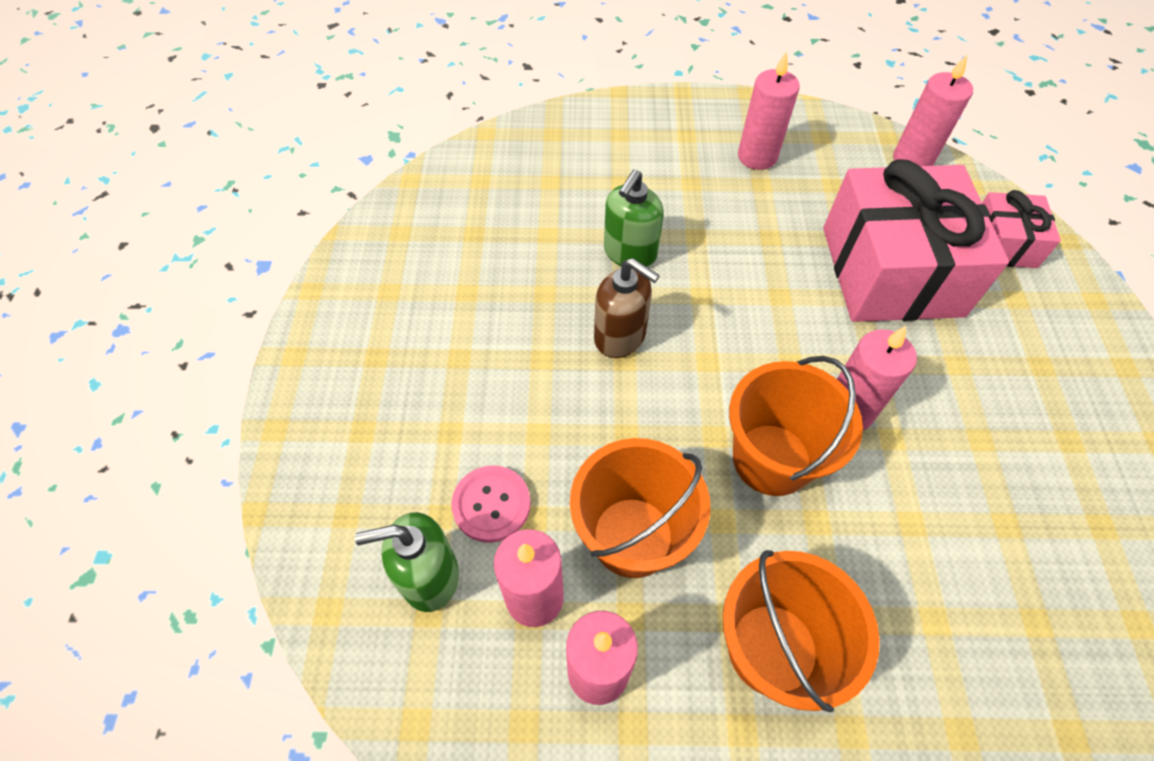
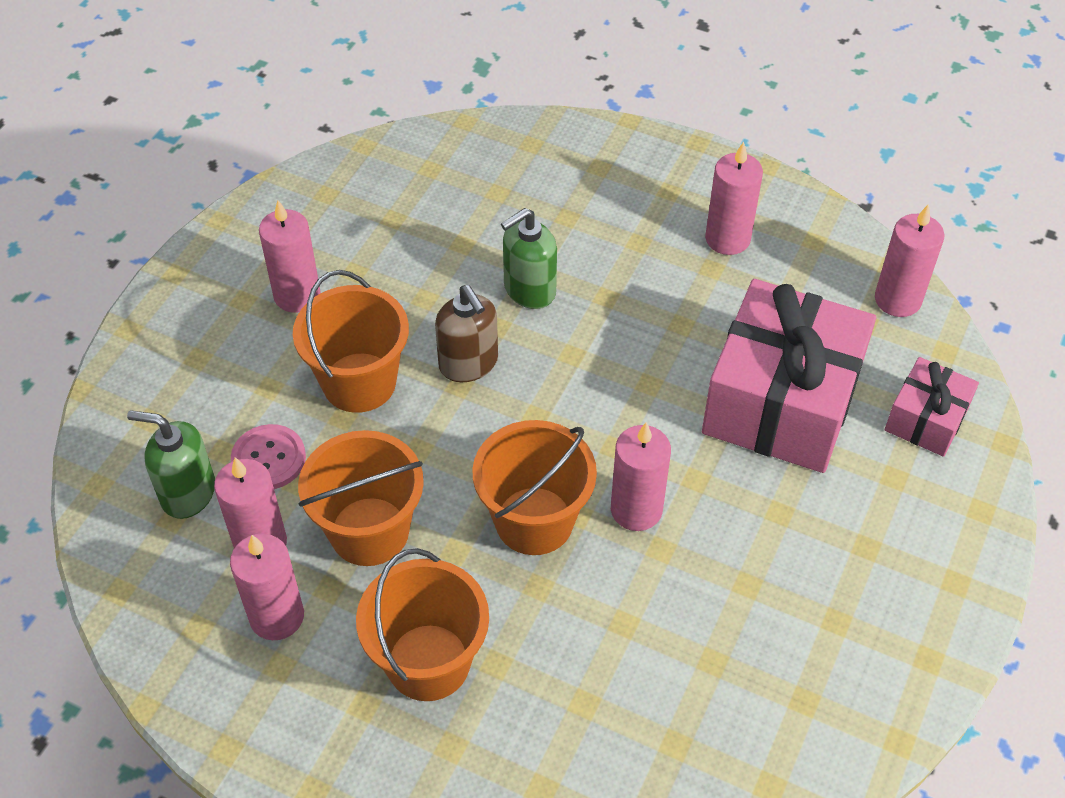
camera: 25 degrees right, 5 degrees down
(426, 333) = (297, 295): none -> pink candle
(533, 393) = (359, 382): none -> orange bucket

